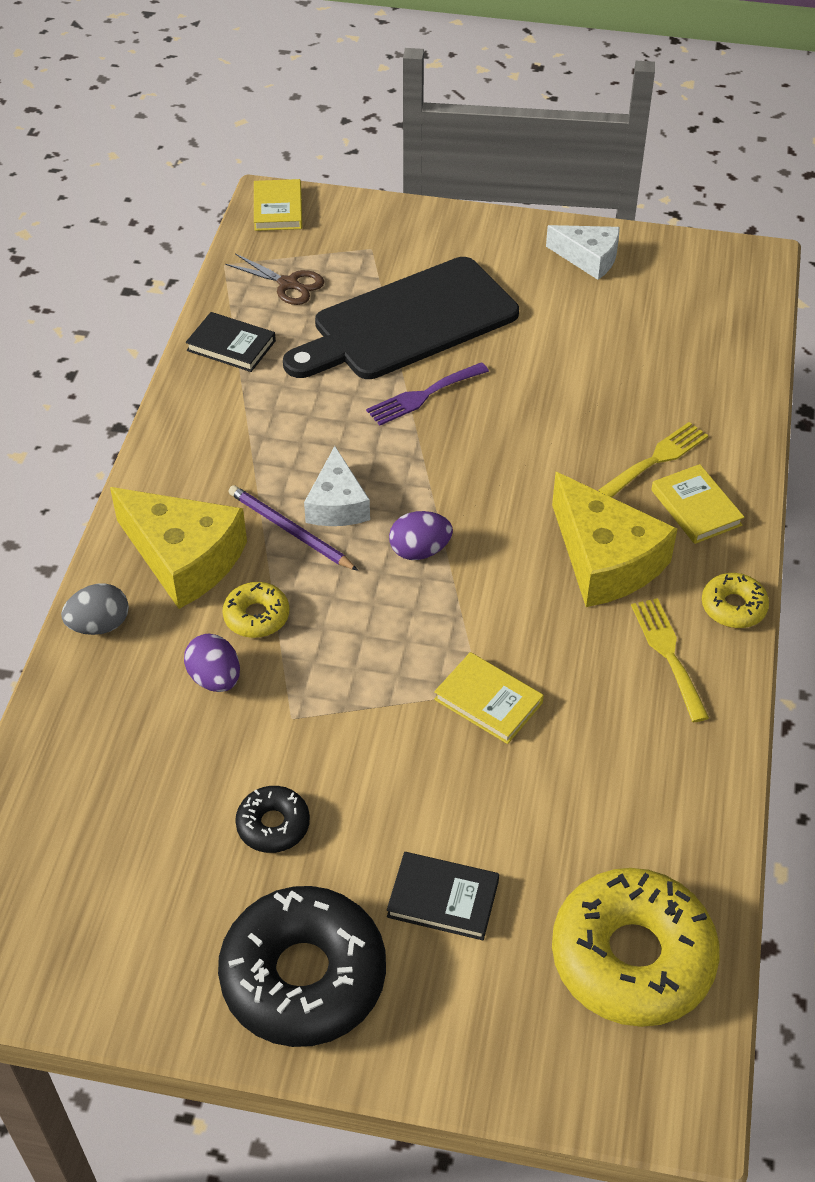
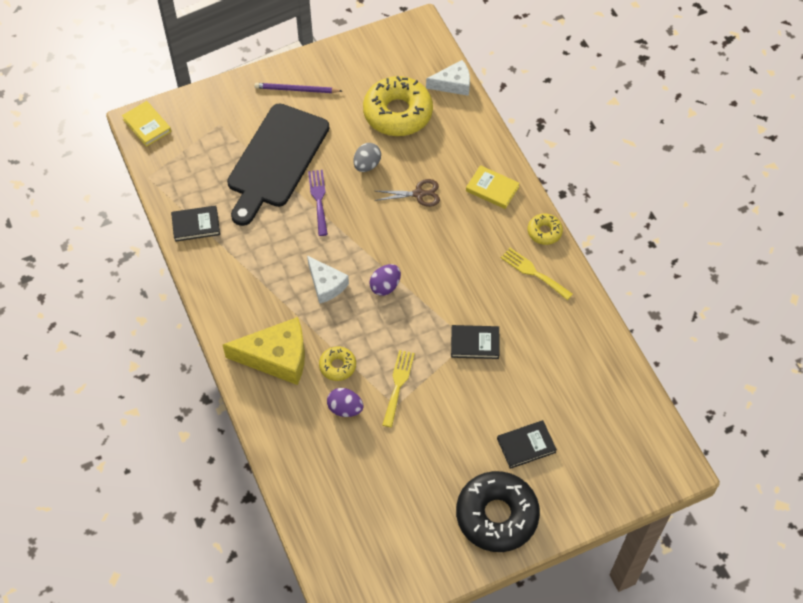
camera: 35 degrees left, 10 degrees up
(99, 625) = (267, 416): grey egg -> grey egg (367, 165)
(273, 825) = (429, 460): black donut -> none
(289, 284) = (194, 170): brown scissors -> brown scissors (419, 194)
(290, 530) = (315, 312): purple pencil -> purple pencil (296, 90)
(423, 396) = (318, 199): purple fork -> purple fork turned 150 degrees clockwise
(488, 701) = (475, 343): yellow book -> black book
(589, 258) = (337, 70): white cheese -> white cheese (453, 84)
(605, 559) = (472, 240): yellow cheese -> none
(632, 957) = (618, 421): yellow donut -> yellow donut (398, 113)
(657, 459) = (456, 172): yellow fork -> yellow fork (398, 384)

